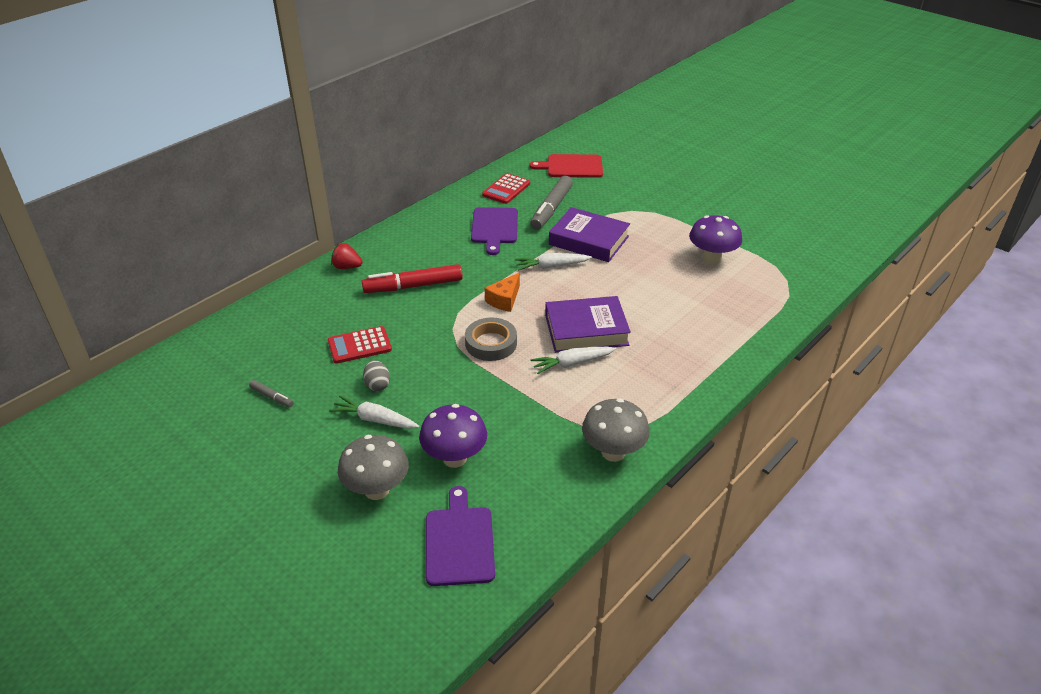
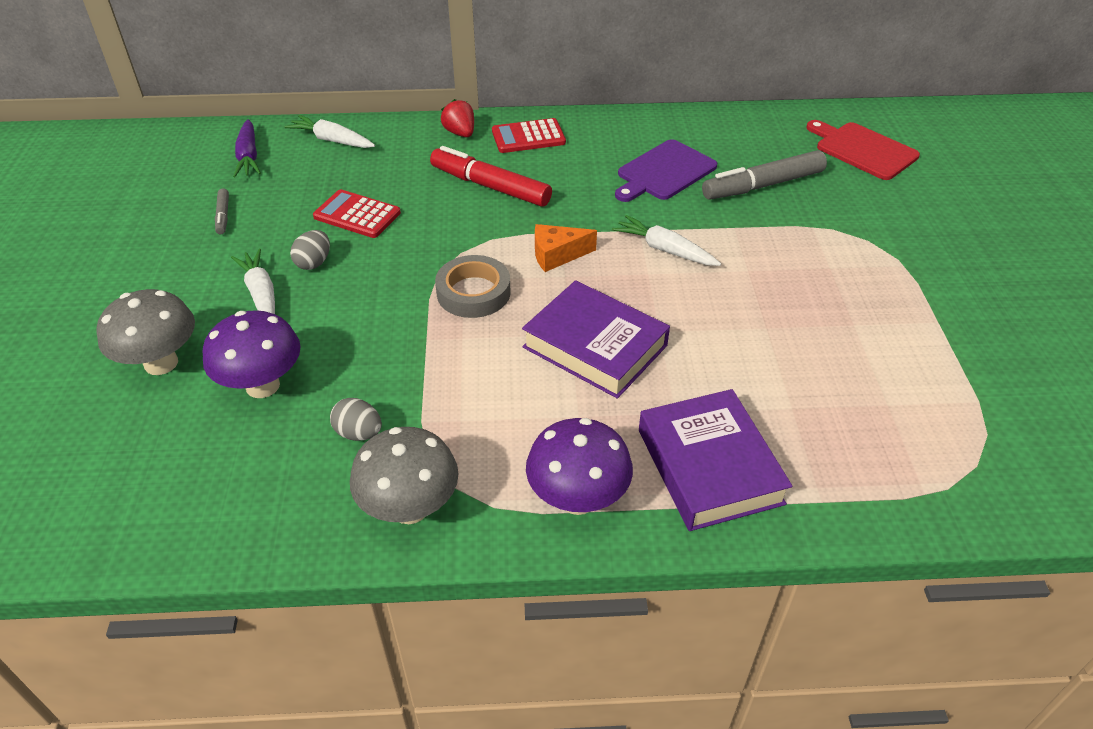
camera: 45 degrees right, 5 degrees up
(226, 356) = (248, 156): none -> purple carrot
(459, 542) = (138, 473): purple cutting board -> none
(506, 189) = (740, 137): red calculator -> red calculator (528, 137)
(540, 442) = (359, 433): none -> grey egg
(572, 363) = (522, 373): white carrot -> white carrot (332, 140)
(588, 240) = (755, 245): purple book -> purple book (709, 466)
(712, 259) = (895, 364): purple mushroom -> purple mushroom (577, 499)

